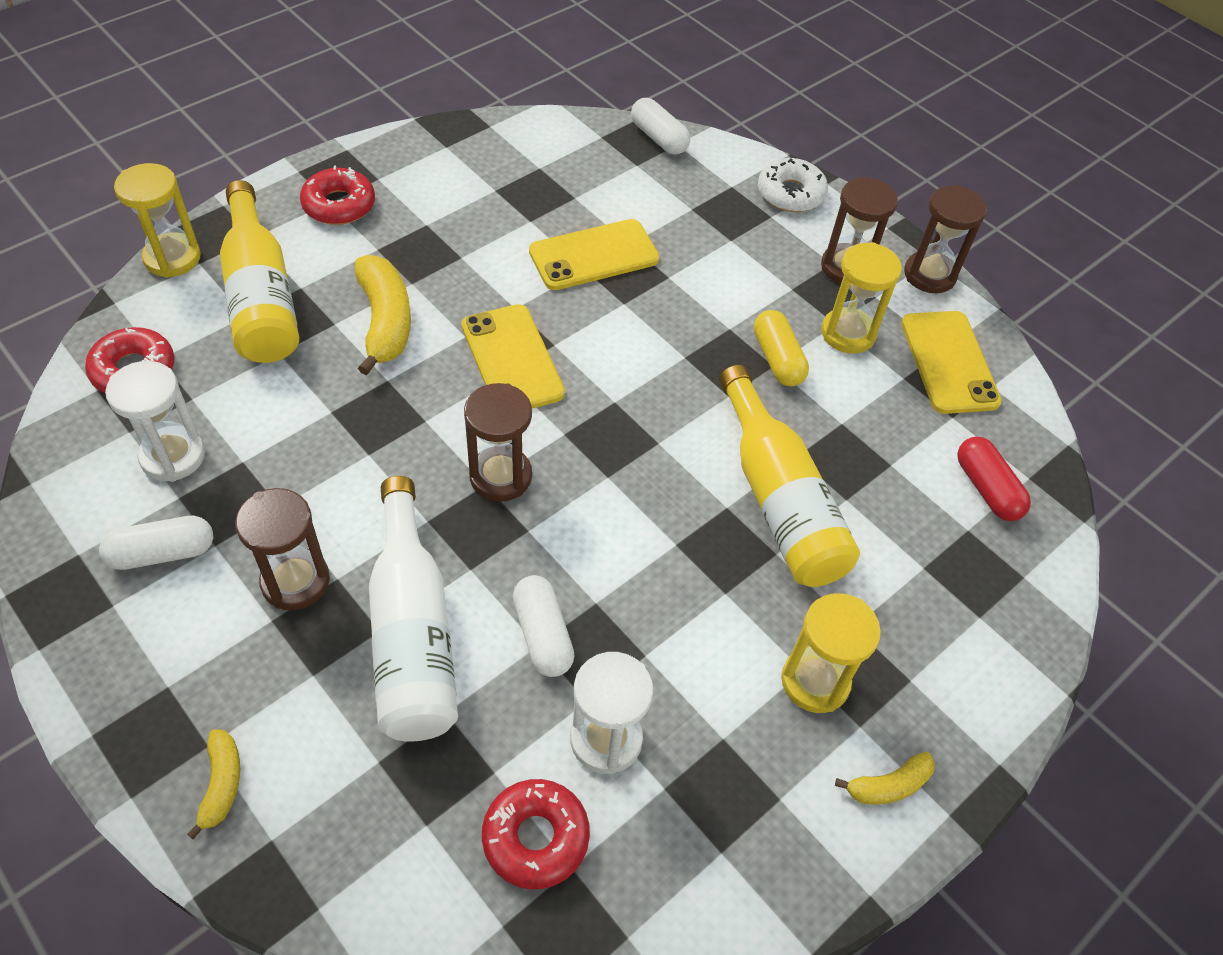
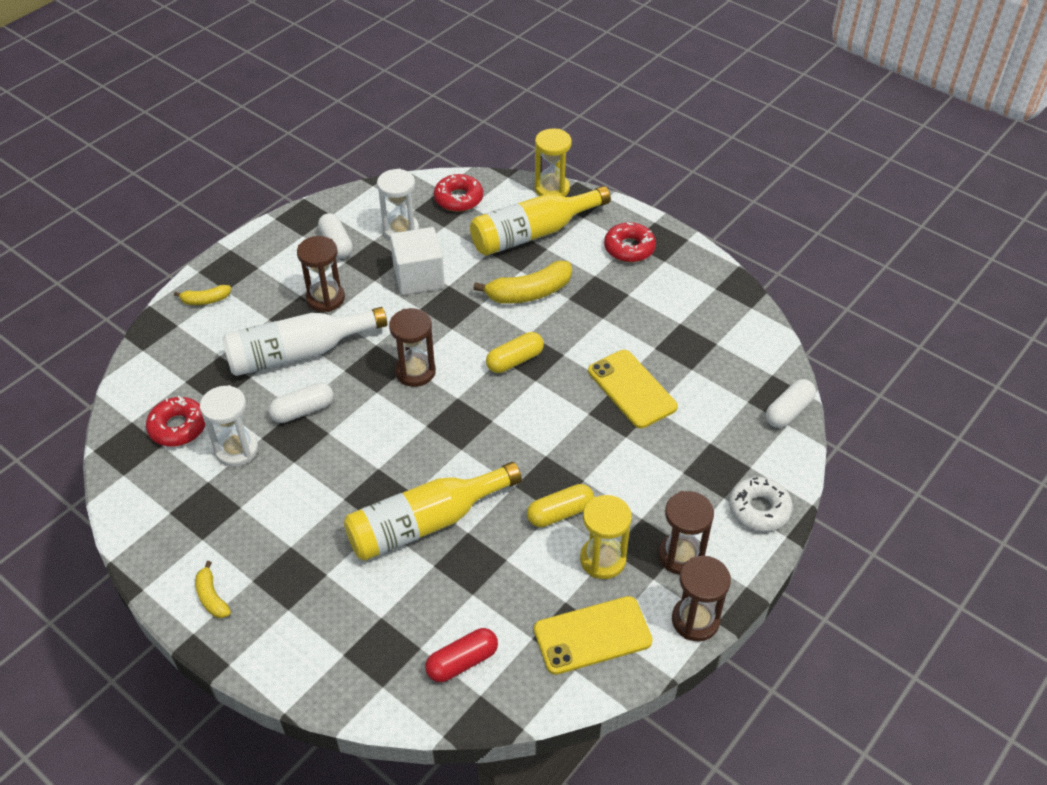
camera: 85 degrees right, 5 degrees down
(297, 446) = (418, 277): none -> white cube
(512, 359) = (515, 360): yellow phone -> yellow capsule
(815, 681) = (282, 553): yellow hourglass -> none

